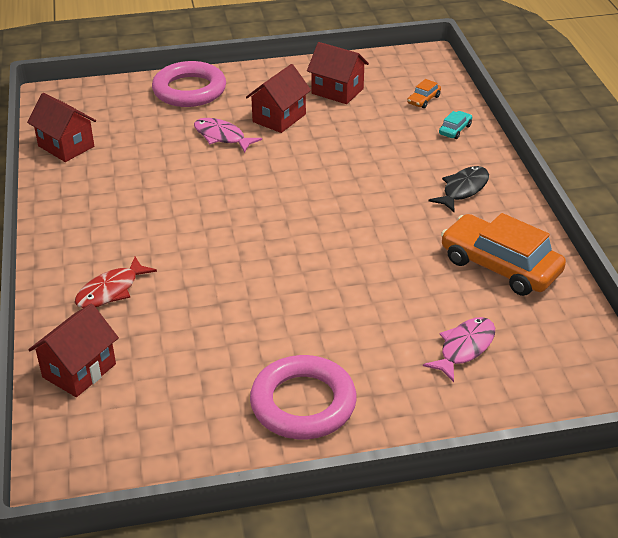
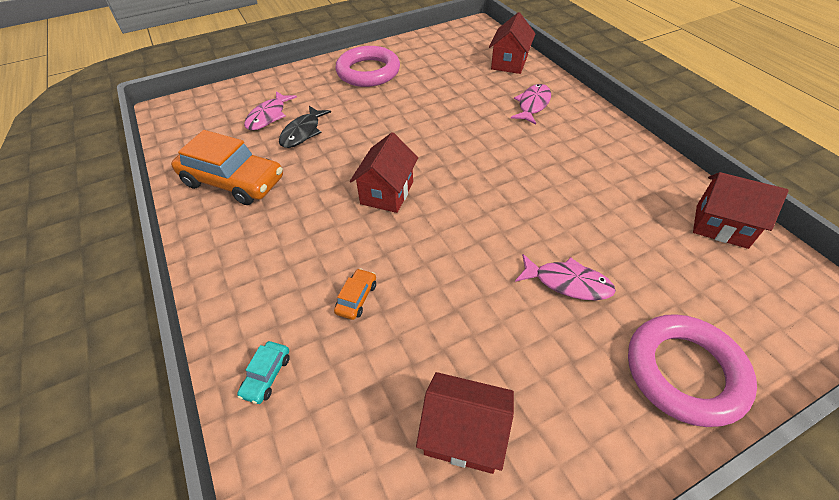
camera: 165 degrees right, 10 degrees up
(111, 290) = (533, 105): red fish -> pink fish
(279, 118) = (519, 338): red house -> red house (387, 193)
(423, 100) = (317, 447): orange car -> orange car (356, 298)
(463, 189) = (261, 263): black fish -> black fish (302, 132)

